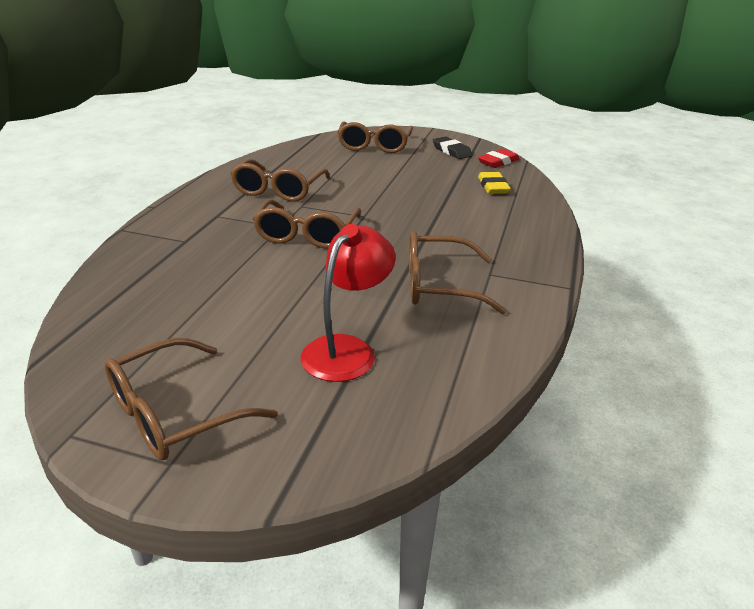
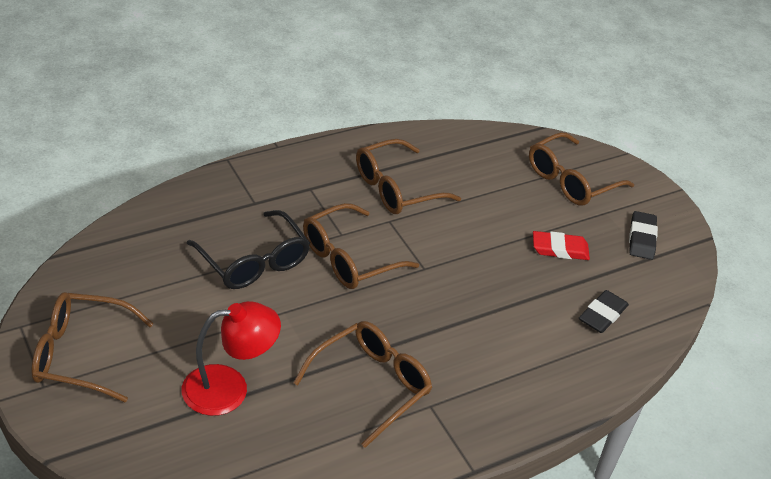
camera: 40 degrees right, 10 degrees up
(240, 270) = (254, 262): none -> black glasses
(438, 285) = (371, 385): brown glasses -> brown glasses turned 90 degrees clockwise
(493, 186) = (602, 315): yellow eraser -> black eraser
(498, 162) = (667, 286): red eraser -> red eraser (560, 249)

